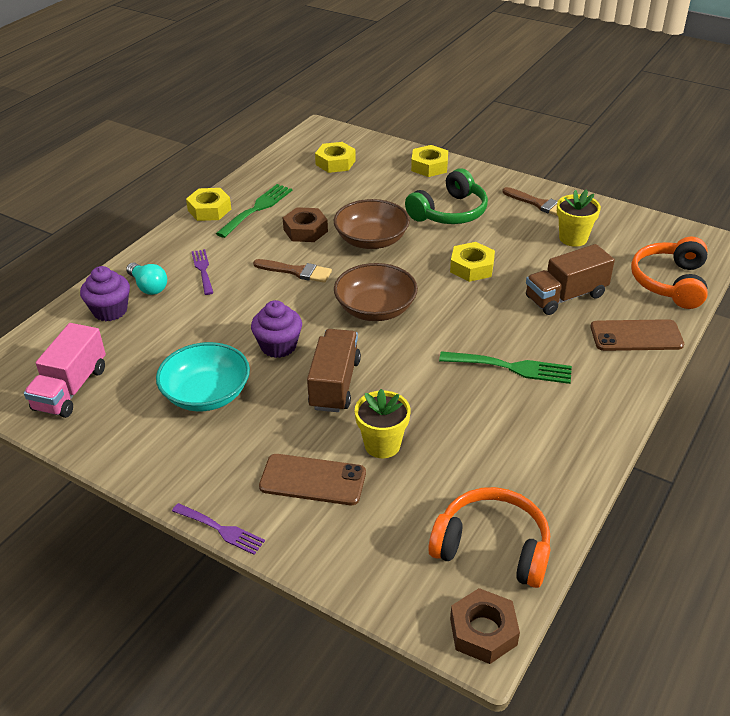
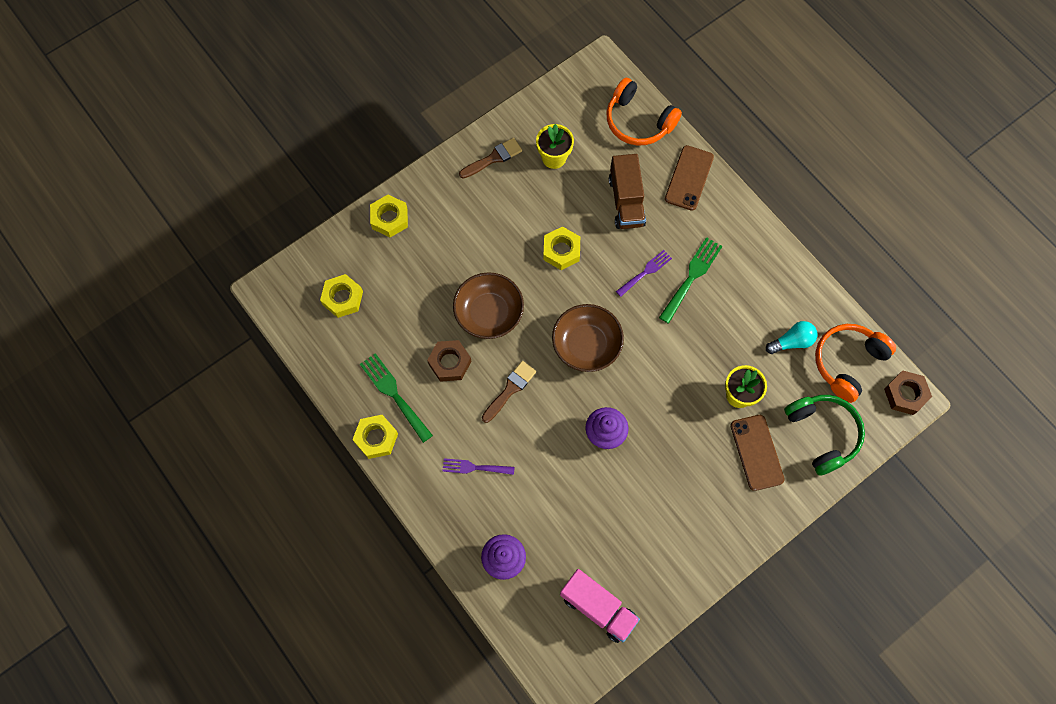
camera: 70 degrees left, 30 degrees up
(148, 287) = (481, 520): turquoise light bulb -> turquoise light bulb (792, 342)
(206, 394) = (642, 503): turquoise bowl -> none
(221, 530) = (782, 525): purple fork -> purple fork (645, 272)
(312, 480) = (757, 452): brown phone -> brown phone turned 45 degrees counterclockwise
(335, 384) = (665, 406): brown truck -> none
(449, 212) = (474, 233): green headphones -> green headphones (822, 434)

